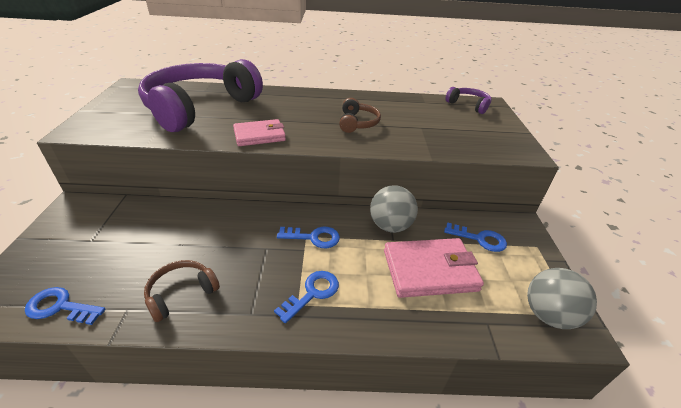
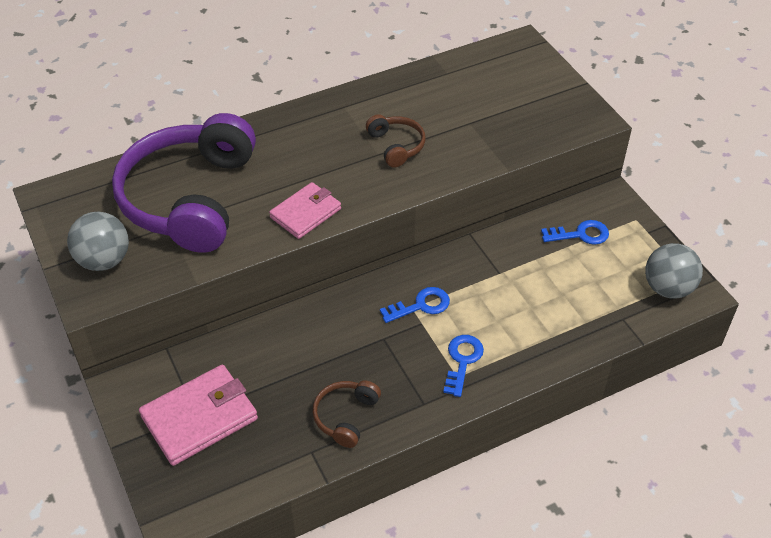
camera: 25 degrees left, 10 degrees up
(60, 307) = (248, 479): blue key -> none
(390, 226) = (487, 258): grey ball -> grey ball (104, 260)
(429, 270) = (551, 291): pink wallet -> pink wallet (199, 418)
(468, 105) = (500, 58): purple headphones -> none

